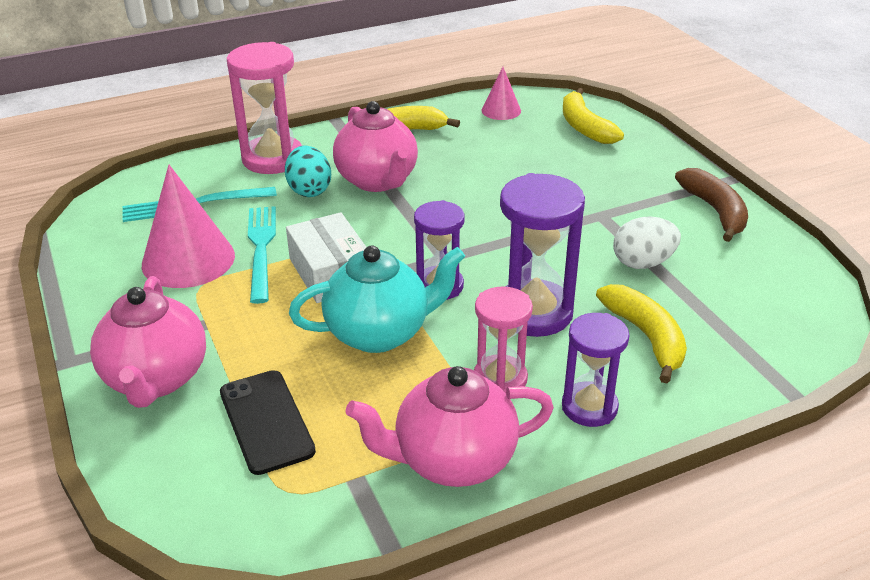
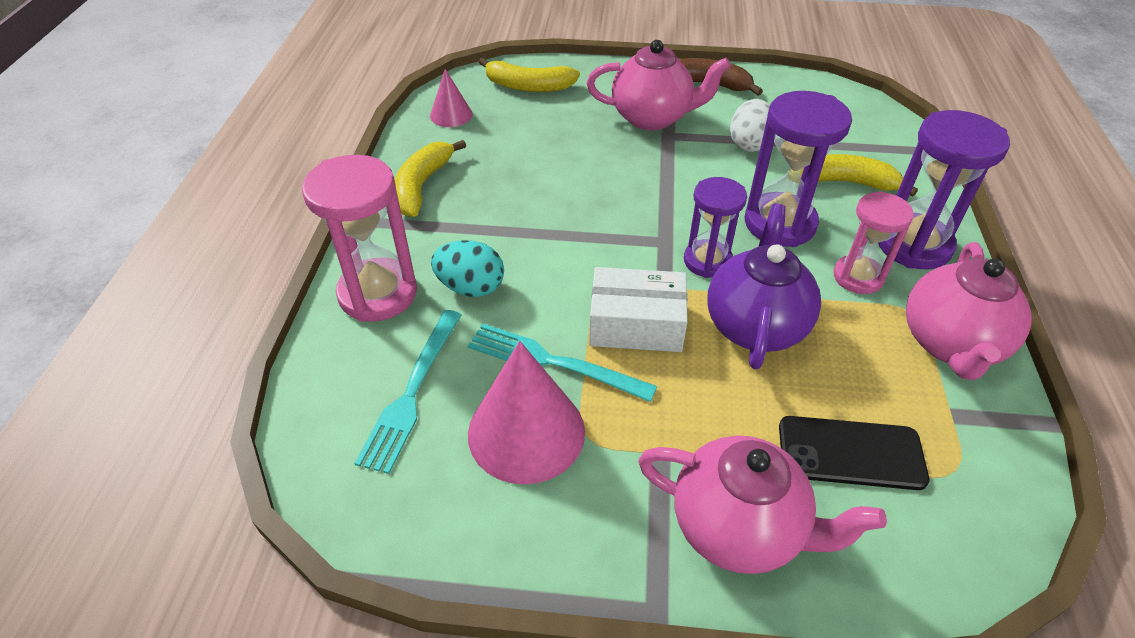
camera: 60 degrees left, 10 degrees up
(377, 181) = (498, 234): pink teapot -> pink teapot (652, 118)
(379, 333) = (755, 325): turquoise teapot -> purple teapot
(589, 407) = (913, 245): purple hourglass -> purple hourglass, size x1.55

